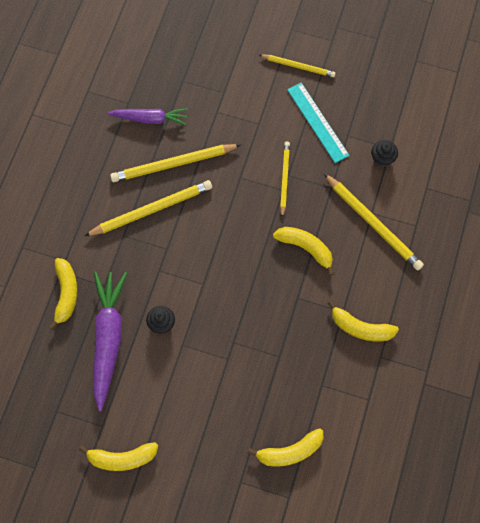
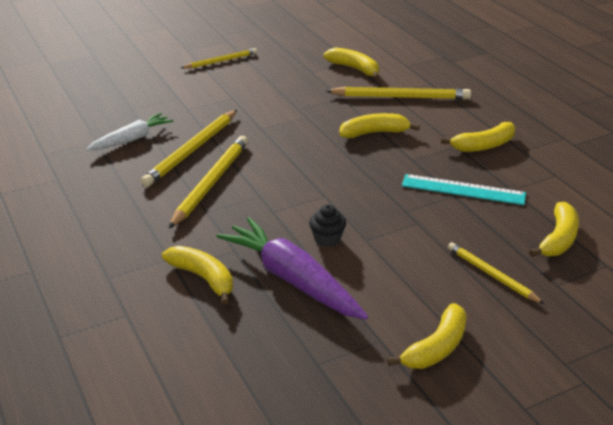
camera: 45 degrees left, 35 degrees down
(150, 119) = (132, 139): purple carrot -> white carrot
(284, 179) = (299, 111): yellow pencil -> yellow pencil (492, 275)
(317, 122) = (279, 76): turquoise ruler -> turquoise ruler (463, 189)
(382, 158) = (354, 69): black cupcake -> yellow banana

